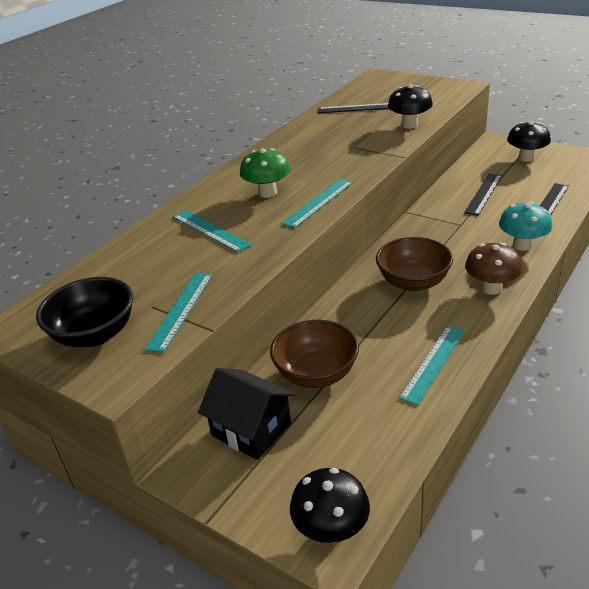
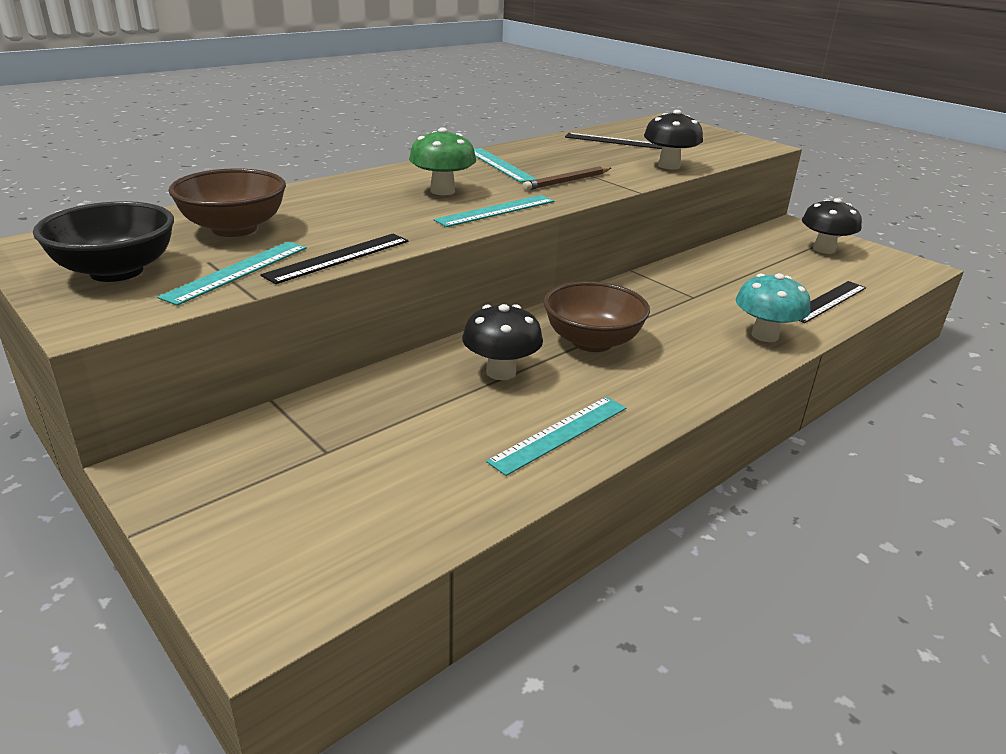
camera: 10 degrees right, 5 degrees down
(210, 230) = (344, 209): turquoise ruler -> turquoise ruler (499, 165)
(251, 429) = (270, 446): black house -> none
(316, 374) = (398, 407): brown bowl -> brown bowl (234, 229)
(331, 530) = (283, 592): black mushroom -> black mushroom (501, 372)
(349, 159) = (567, 181): none -> brown pencil
(483, 193) = (744, 273): black ruler -> black ruler (338, 257)
(491, 288) = (693, 371): brown mushroom -> none

